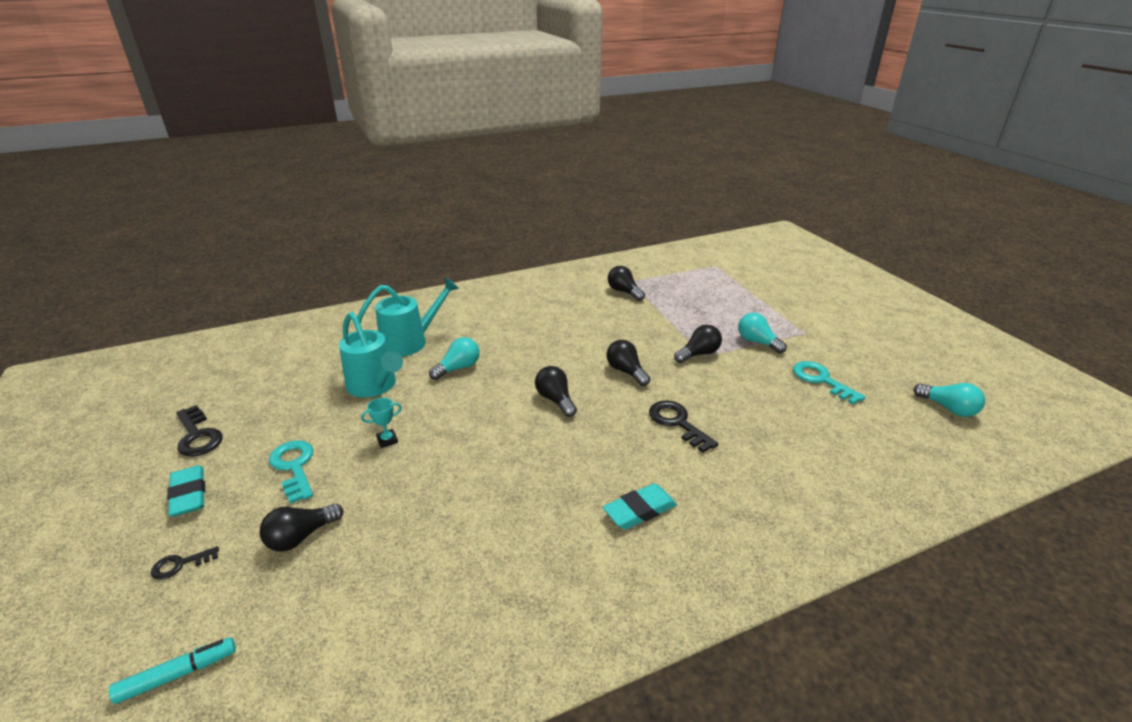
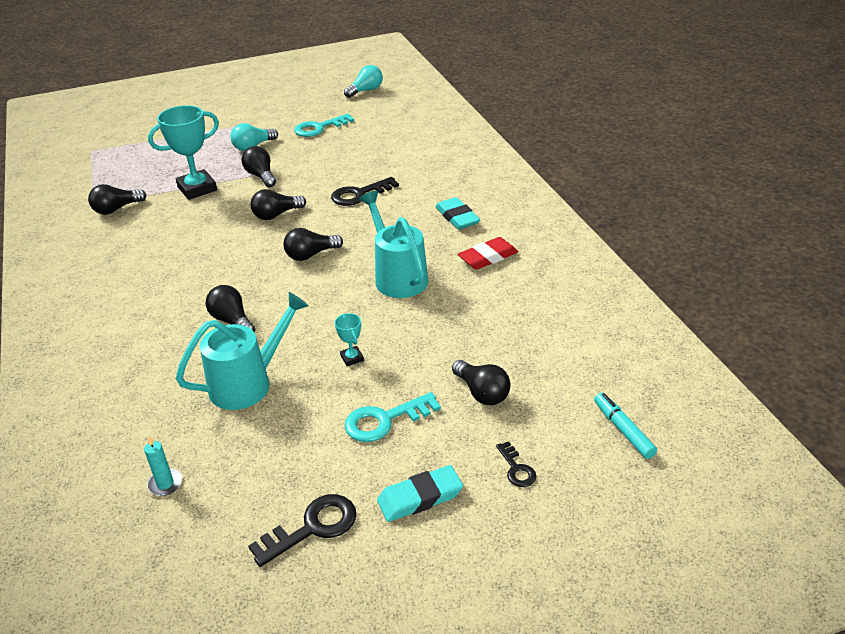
camera: 85 degrees left, 5 degrees up
(283, 365) = (165, 484): none -> turquoise candle
(411, 341) = (155, 366): turquoise watering can -> turquoise watering can (397, 276)
(458, 368) = (232, 321): turquoise light bulb -> black light bulb
(548, 542) = (488, 257): none -> red eraser
(665, 323) = (197, 189): none -> turquoise trophy

